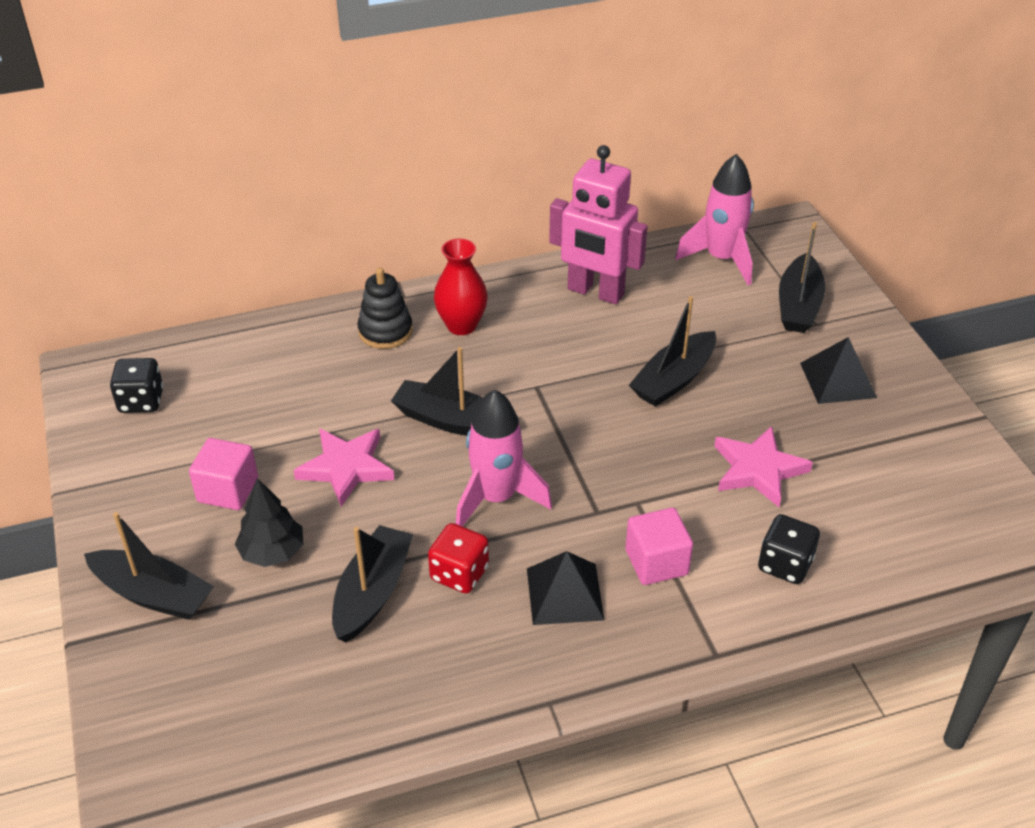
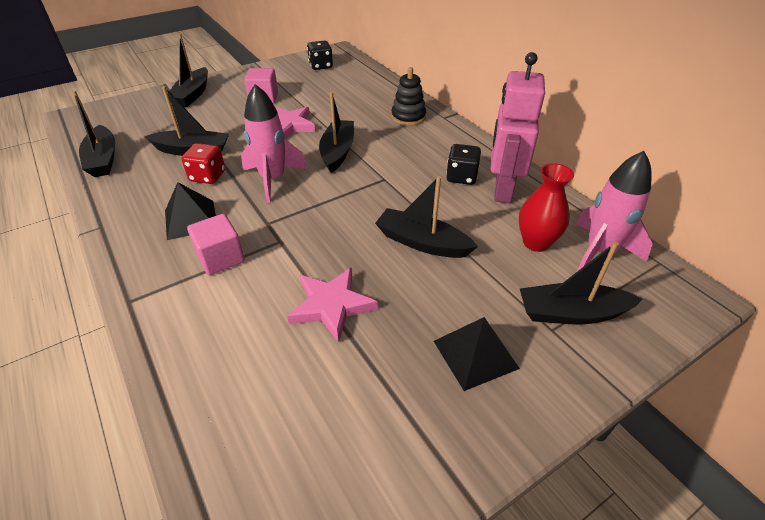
camera: 75 degrees right, 0 degrees up
(272, 552) = (221, 117): black tree -> none
(348, 721) = (103, 159): none -> black boat
(461, 325) = (429, 141): red vase -> red vase (536, 242)
(785, 564) = (222, 334): black dice -> black dice (461, 177)

